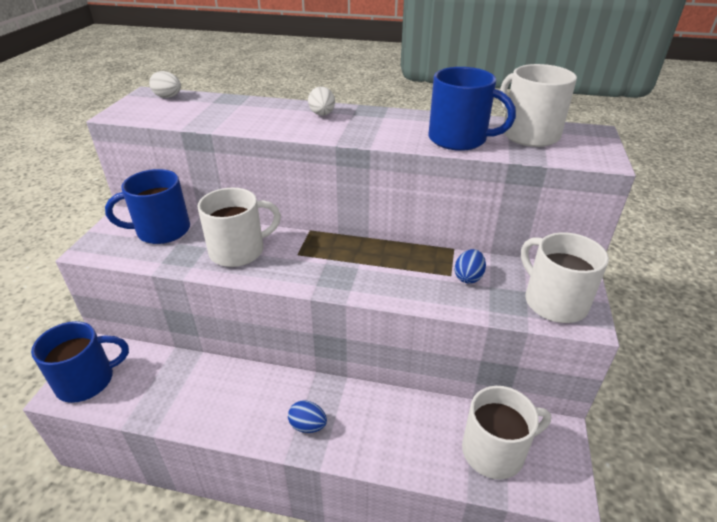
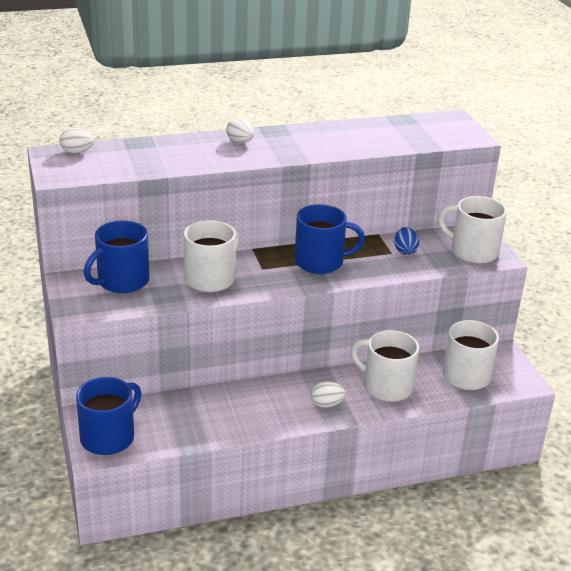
camera: 30 degrees left, 5 degrees down
(308, 426) = (326, 404): blue egg -> white egg
(459, 139) = (367, 142): blue mug -> blue mug (320, 262)
(529, 134) = (412, 128): white mug -> white mug (386, 386)

